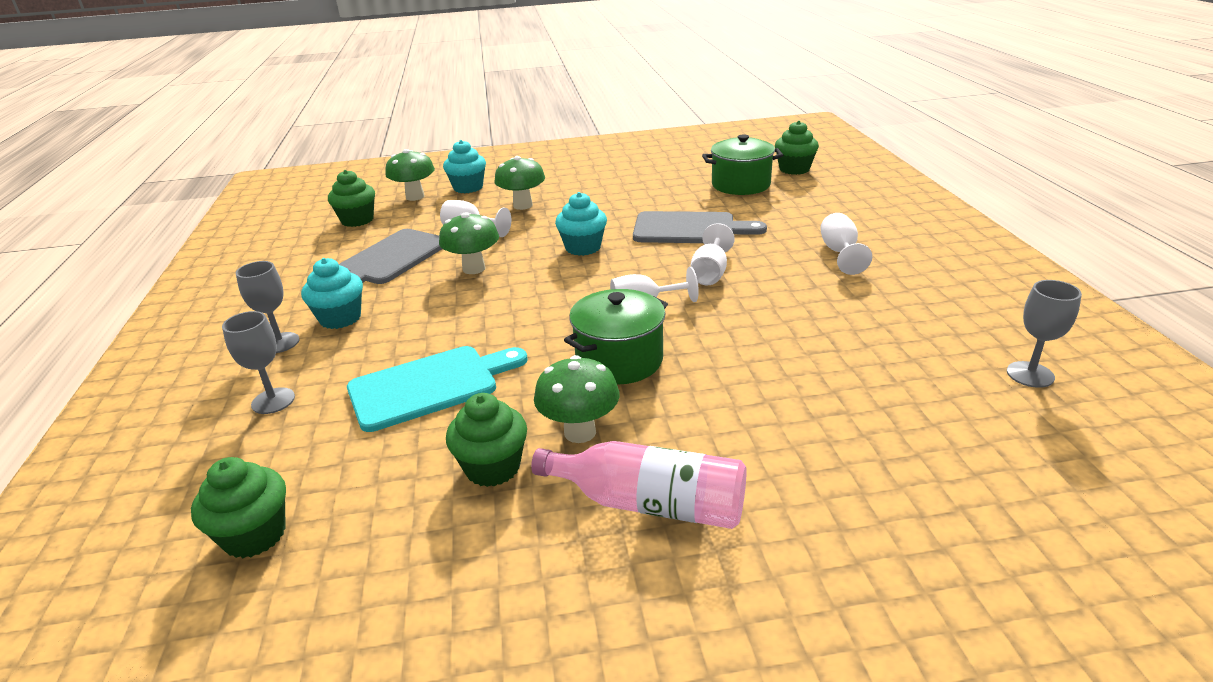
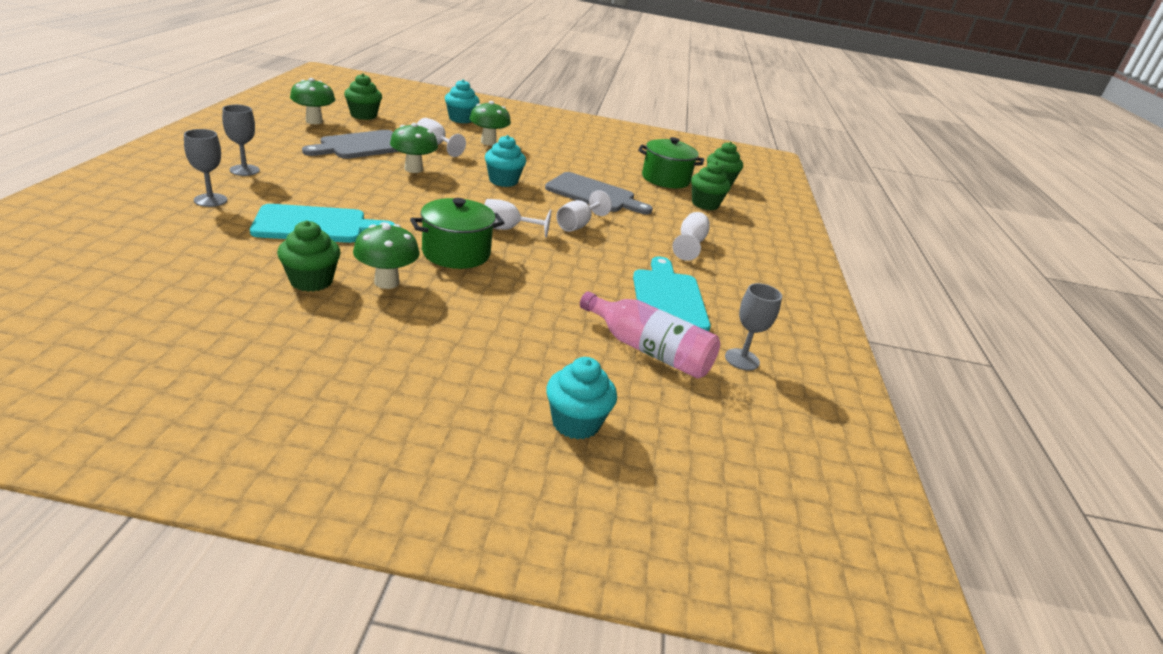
camera: 10 degrees right, 0 degrees up
(254, 535) = (136, 264): green cupcake -> green cupcake (705, 204)
(340, 318) = (296, 169): turquoise cupcake -> turquoise cupcake (576, 423)
(415, 197) = (417, 113): green mushroom -> green mushroom (314, 121)
(650, 503) = (391, 334): pink bottle -> pink bottle (649, 350)
(886, 328) = (668, 298): none -> turquoise cutting board

